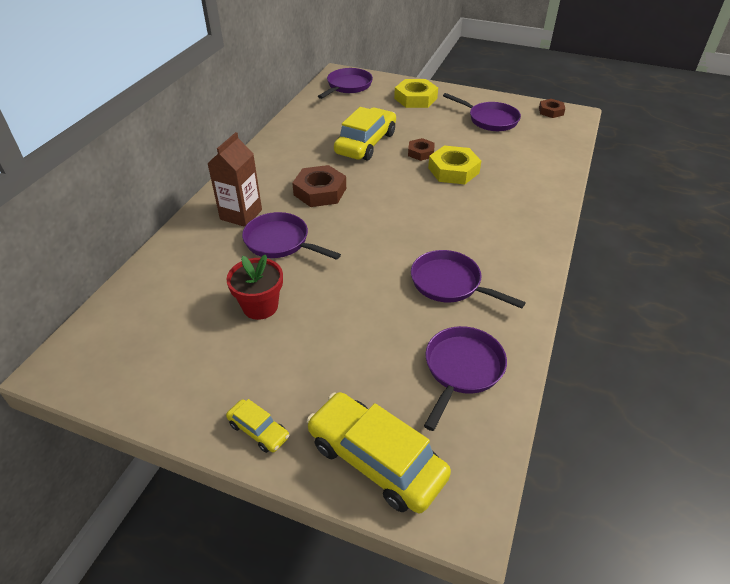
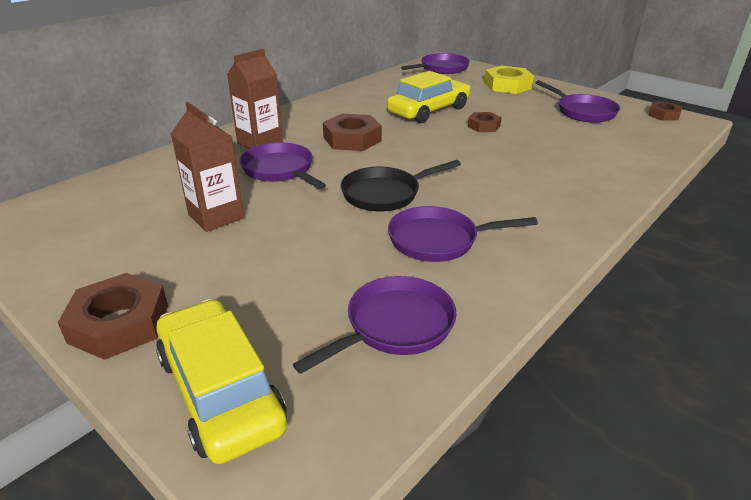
camera: 20 degrees right, 10 degrees down
(258, 430) = (119, 324): yellow car -> brown nut
(260, 306) = (216, 216): red flower pot -> brown carton
(383, 247) = (385, 194): none -> black pan
(450, 283) = (438, 240): purple pan -> purple pan turned 60 degrees counterclockwise
(453, 170) = (511, 145): yellow nut -> none

